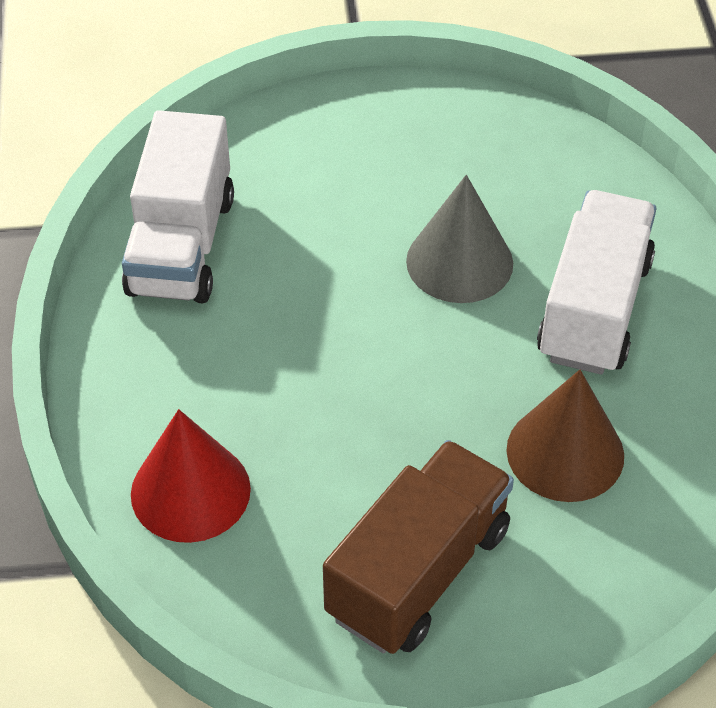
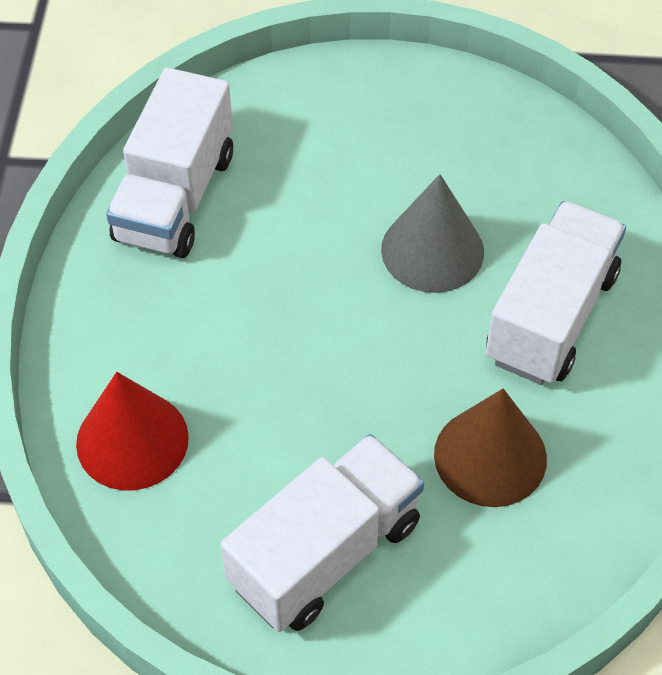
camera: 10 degrees right, 5 degrees up
(418, 572) = (325, 553): brown truck -> white truck

